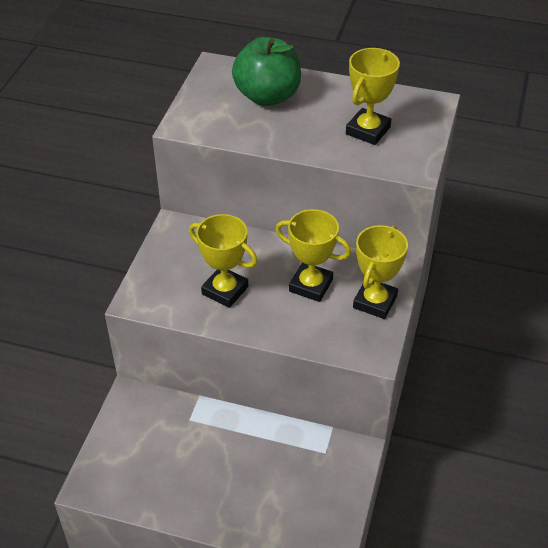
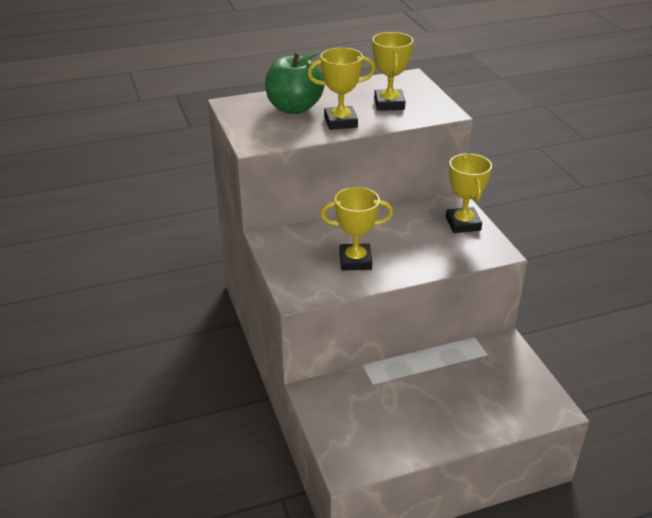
camera: 35 degrees left, 10 degrees down
(311, 285) = (410, 232): yellow trophy -> yellow trophy (340, 122)

